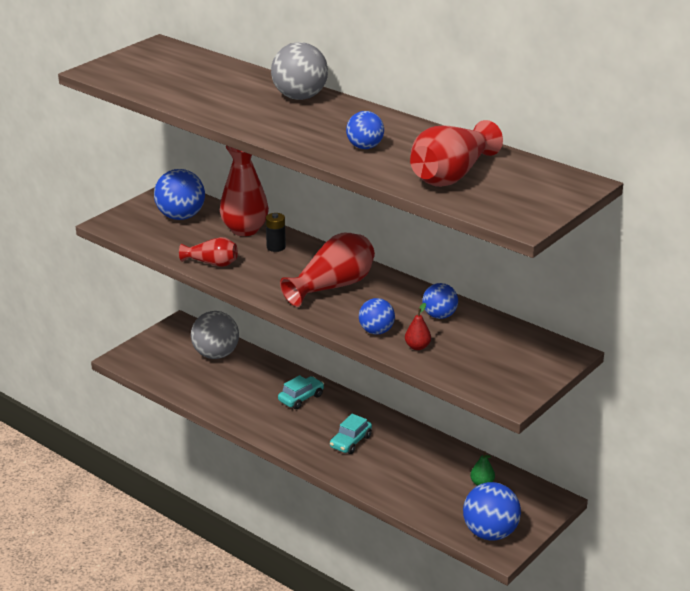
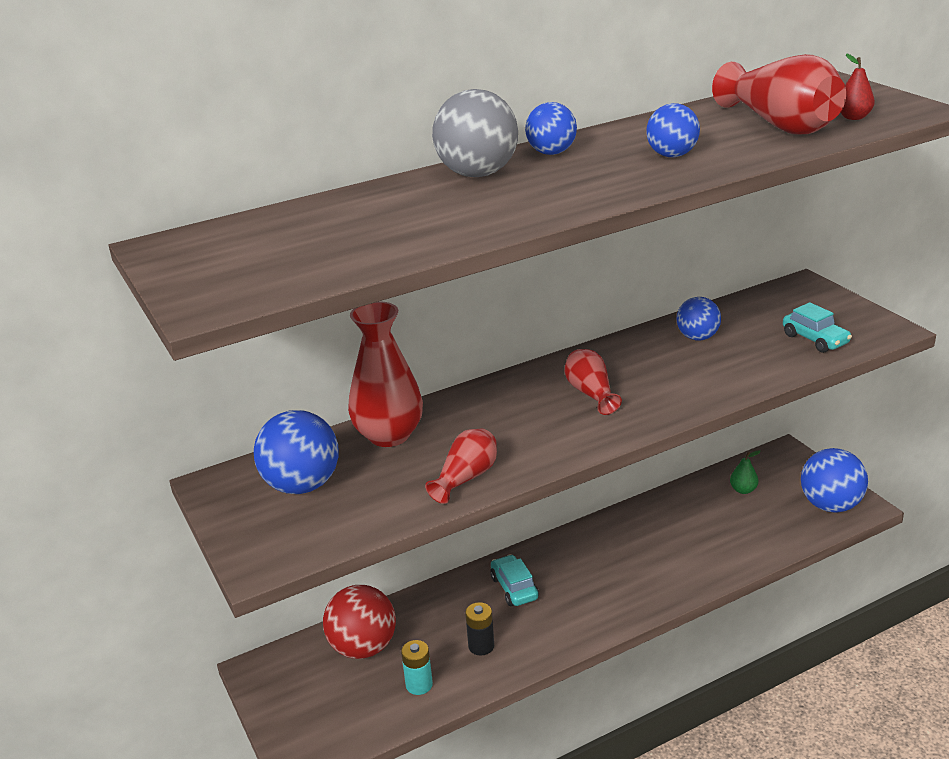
camera: 65 degrees left, 0 degrees up
(194, 383) = (419, 685): none -> turquoise battery
(216, 355) = (363, 647): grey ball -> red ball
(276, 247) = (458, 418): black battery -> black battery (481, 646)
(332, 286) = (591, 393): red vase -> red vase, size x0.58
(350, 442) = (627, 567): turquoise car -> turquoise car (815, 339)
(376, 331) = (715, 382): blue ball -> blue ball (551, 153)
(417, 347) = (761, 362): red pear -> red pear (853, 117)

